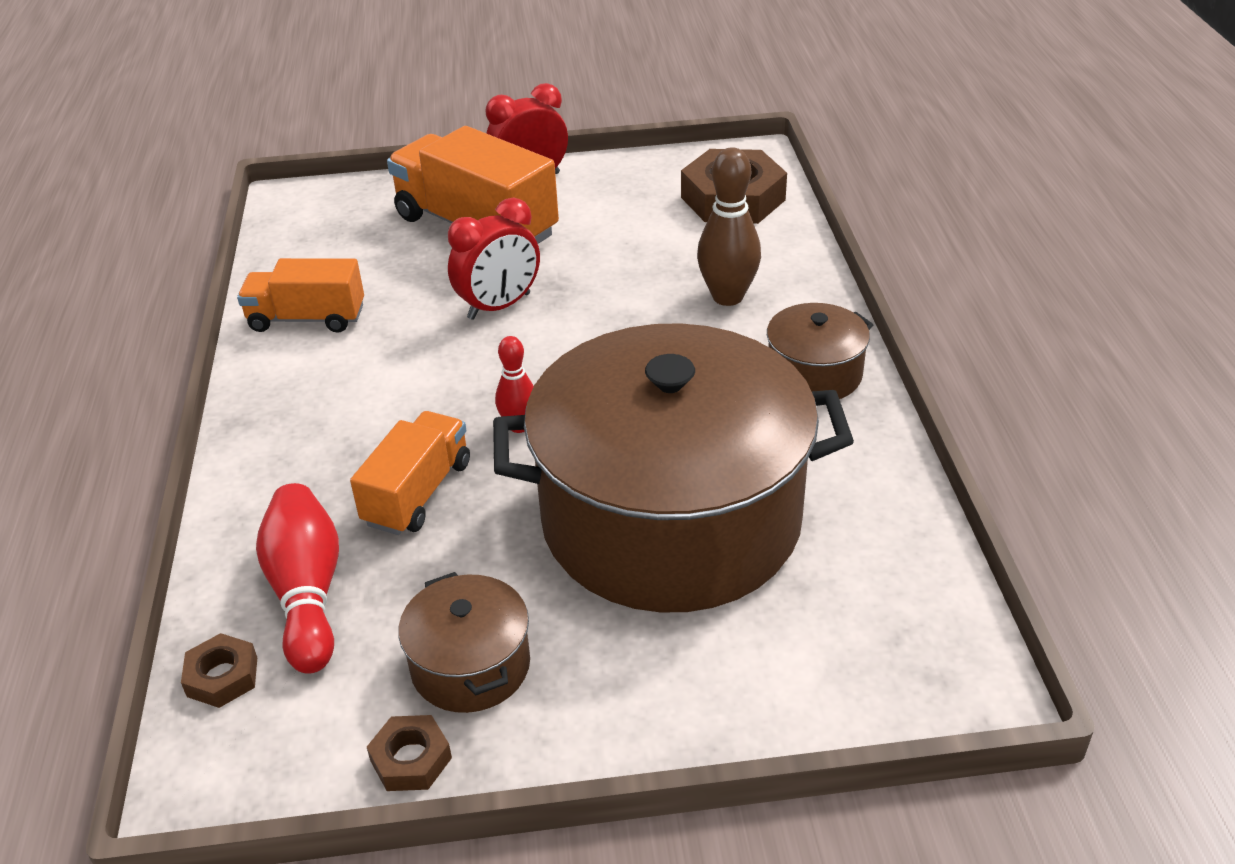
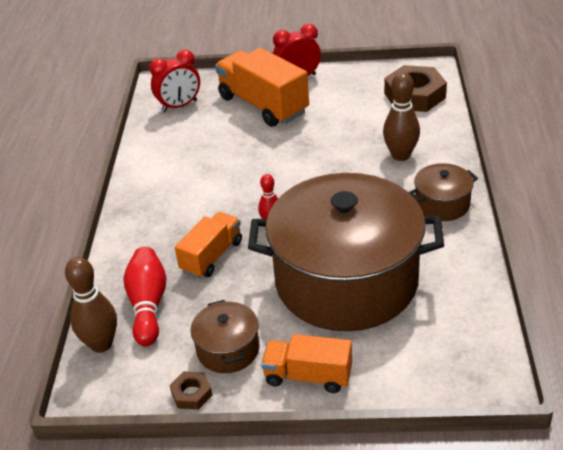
camera: 10 degrees right, 0 degrees up
(222, 677) = (101, 344): brown nut -> brown bowling pin
(307, 318) = (163, 154): orange truck -> orange truck (308, 376)
(499, 306) = (270, 153): red clock -> red clock (179, 106)

